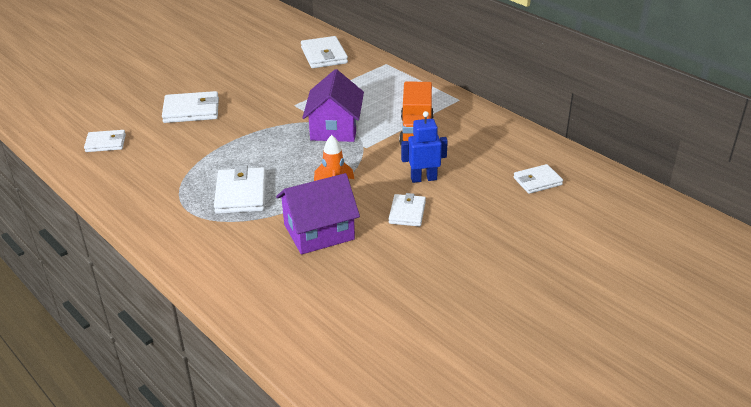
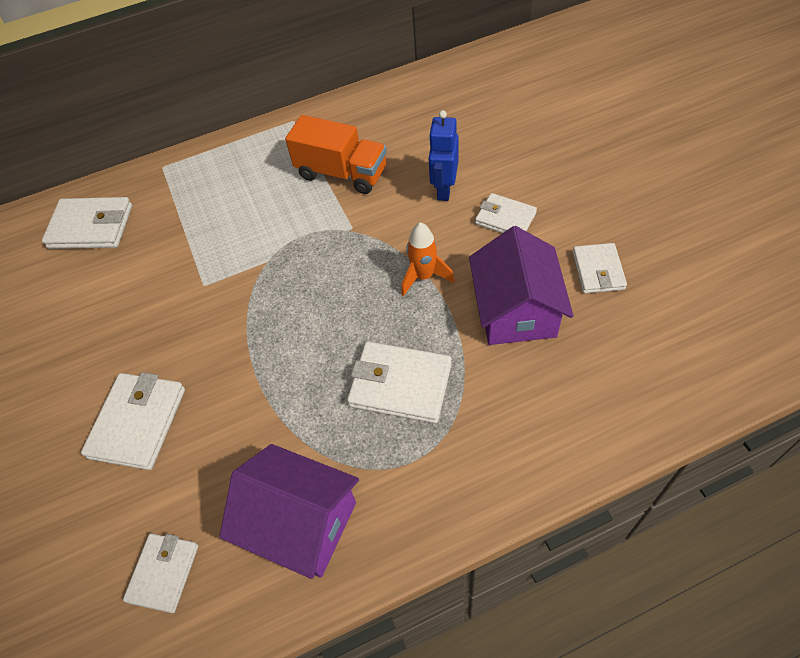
camera: 65 degrees left, 20 degrees up
(335, 128) = (291, 251): purple house -> purple house (301, 522)
(537, 181) = (487, 101): white wallet -> white wallet (598, 270)

